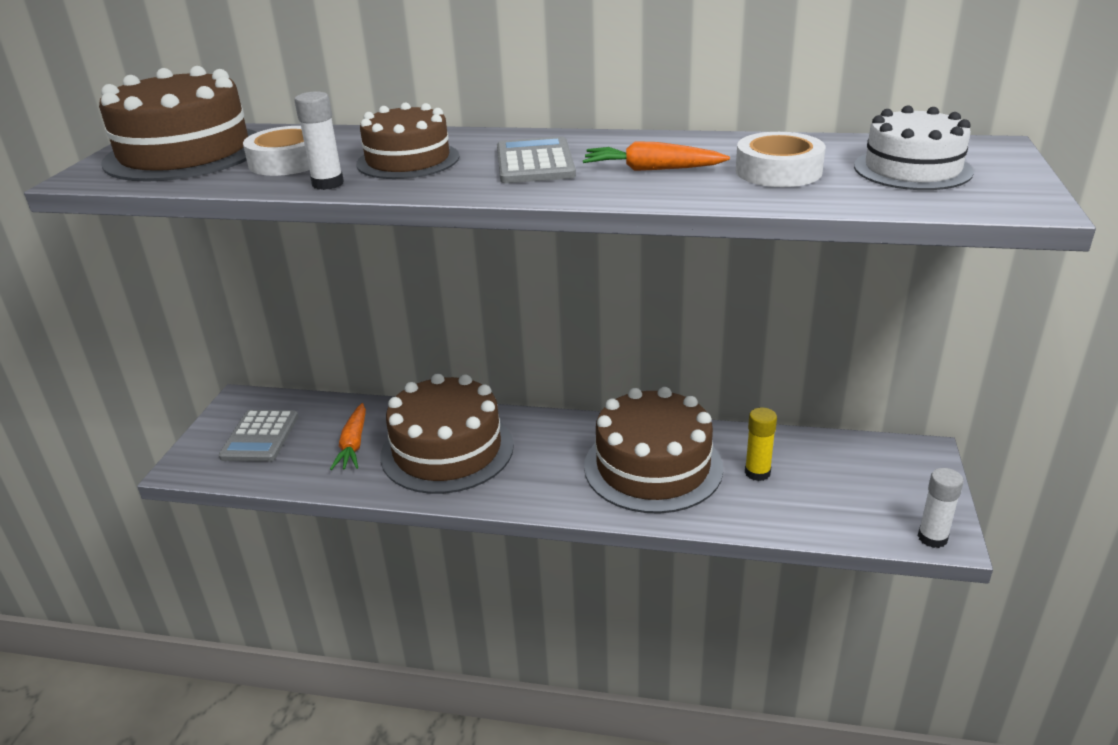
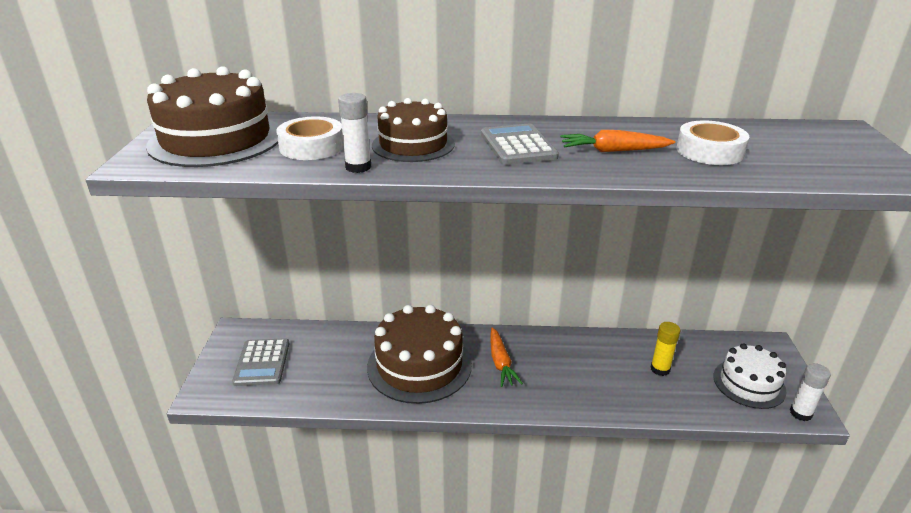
camera: 10 degrees left, 0 degrees up
(353, 444) = (342, 365): orange carrot -> orange carrot (501, 363)
(653, 467) = (582, 369): brown cake -> none
(912, 169) = (805, 148): white cake -> white cake (749, 383)

